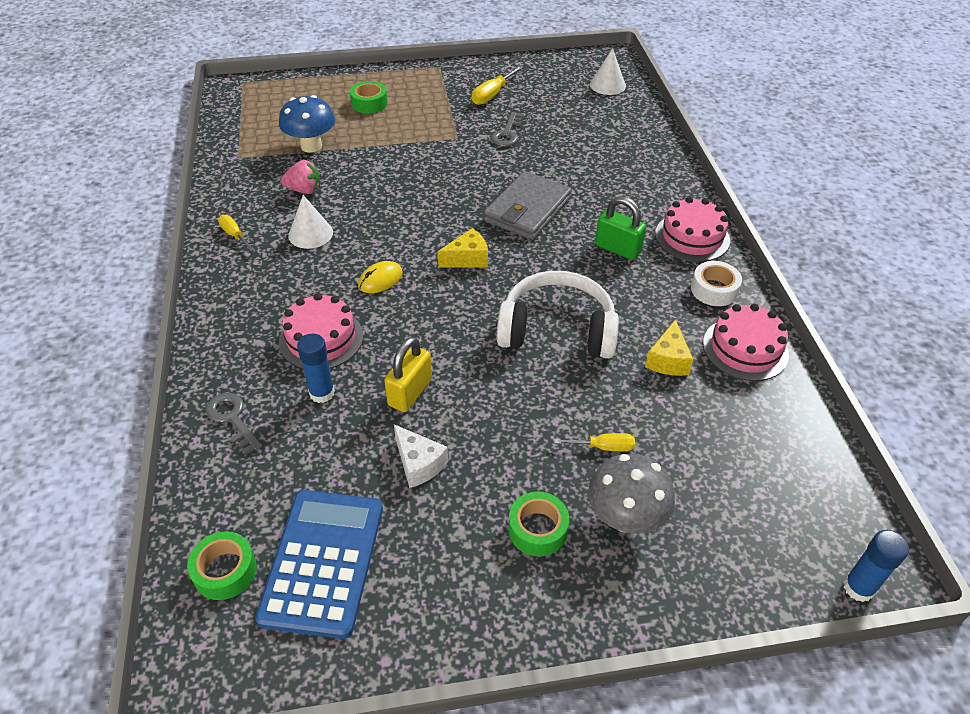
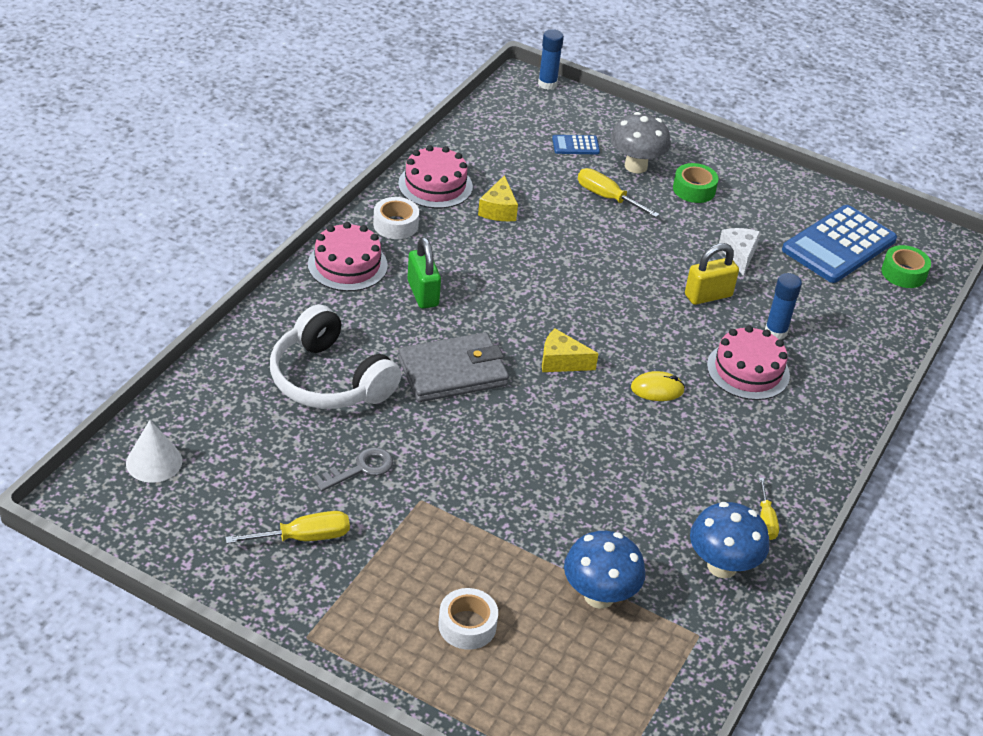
camera: 145 degrees left, 5 degrees down
(232, 419) = (856, 353): grey key -> none
(247, 195) = (722, 566): none -> blue mushroom
(304, 190) = (655, 533): pink strawberry -> none
(310, 234) = (686, 474): white cone -> none
(369, 103) = (467, 625): green tape -> white tape
(557, 330) = (553, 270): white headphones -> white headphones (329, 380)
(604, 447) = (607, 197): yellow screwdriver -> yellow screwdriver, size x1.50
(668, 360) = (498, 210): yellow cheese -> yellow cheese turned 135 degrees clockwise
(710, 500) = (575, 145): none -> blue calculator

